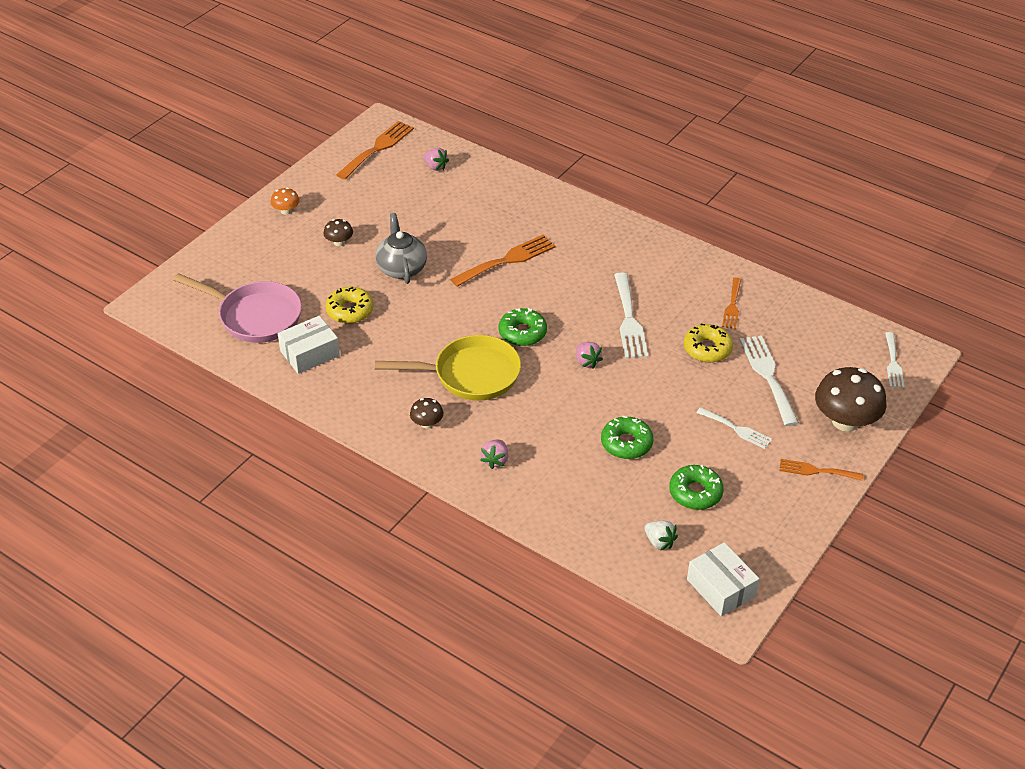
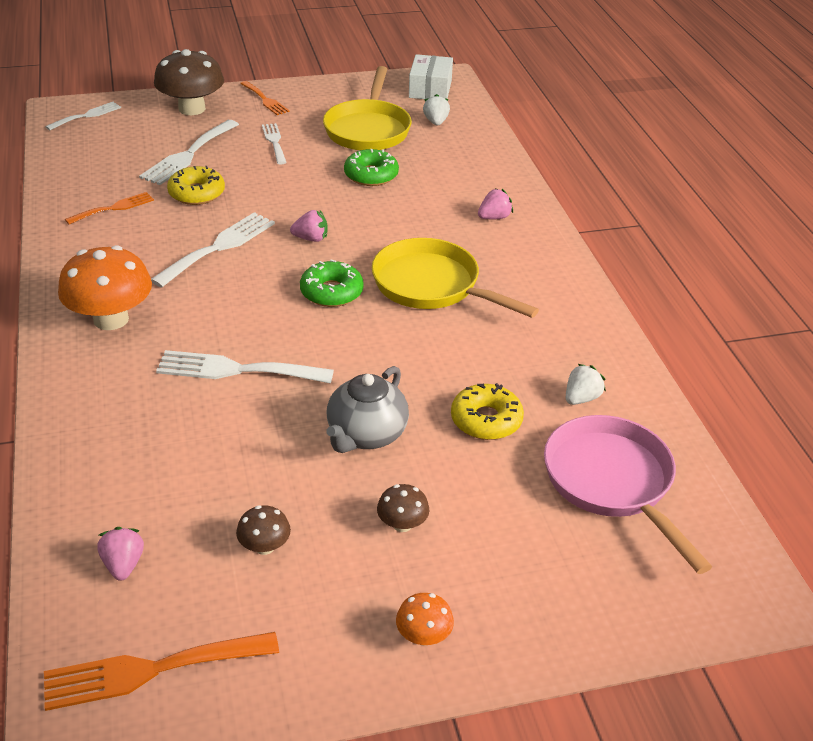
camera: 140 degrees left, 5 degrees down
(310, 353) = (581, 398): white box -> white strawberry
(427, 423) = (523, 271): brown mushroom -> brown mushroom (264, 546)
(507, 260) = (236, 370): orange fork -> white fork
(587, 361) = (311, 239): pink strawberry -> pink strawberry turned 75 degrees clockwise
(610, 245) = (111, 319): none -> orange mushroom
(695, 493) = (368, 129): green donut -> yellow pan

